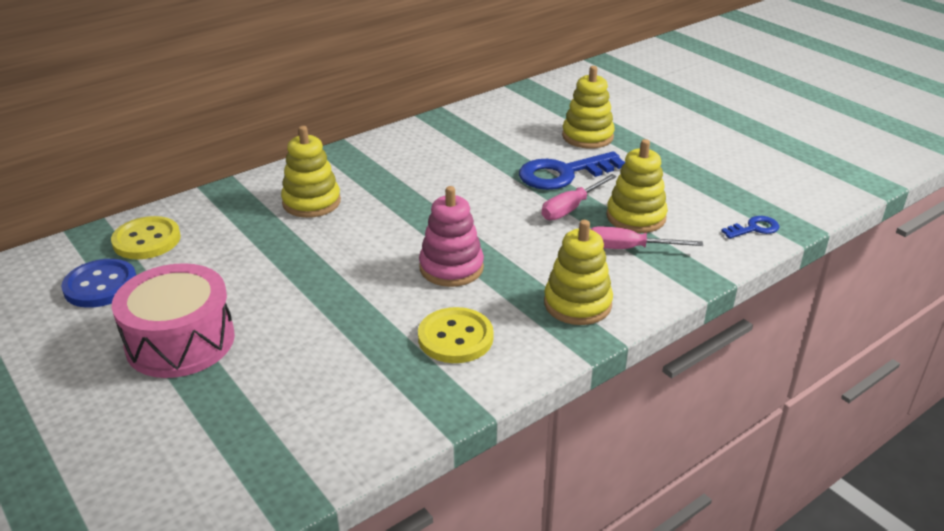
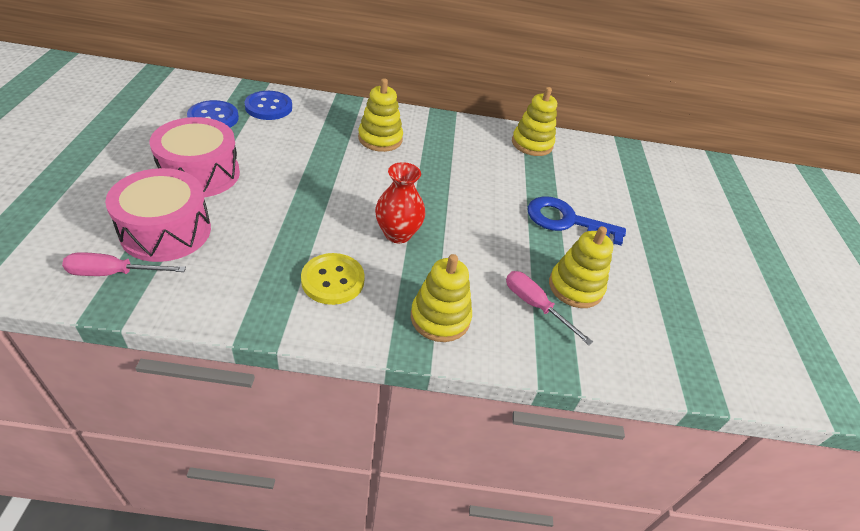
camera: 35 degrees right, 10 degrees up
(147, 240) = (268, 107): yellow button -> blue button
(235, 409) = (166, 231): none -> pink drum
(451, 268) = (398, 234): pink stacking toy -> red vase
(571, 208) = (536, 248): pink screwdriver -> pink screwdriver (113, 273)
(587, 136) = (625, 206): yellow stacking toy -> yellow stacking toy (532, 144)
(754, 228) = (663, 363): blue key -> none

